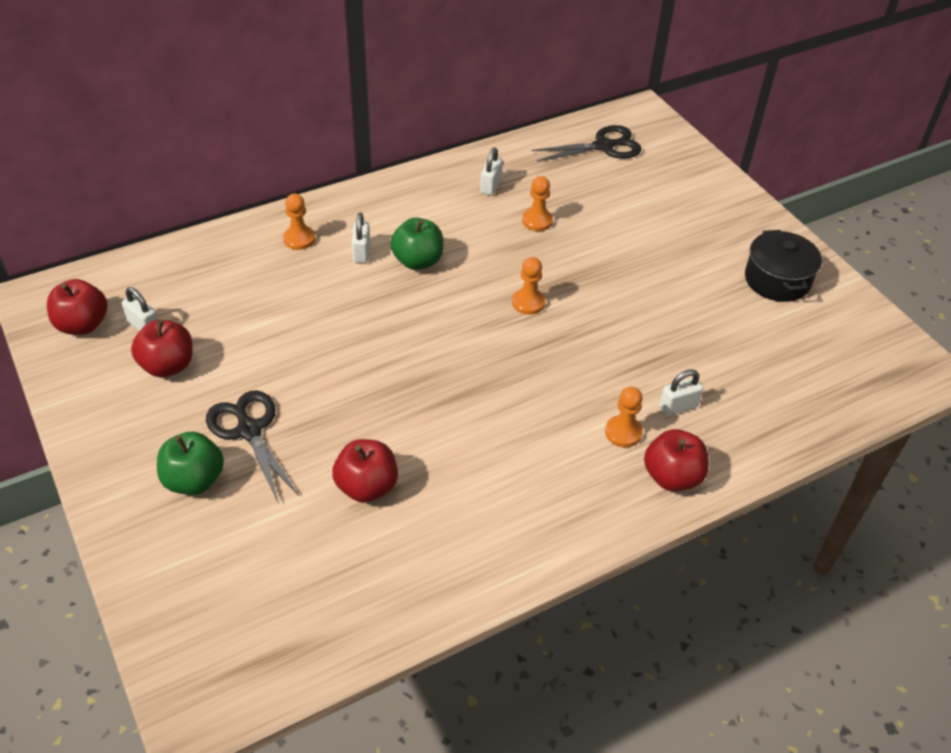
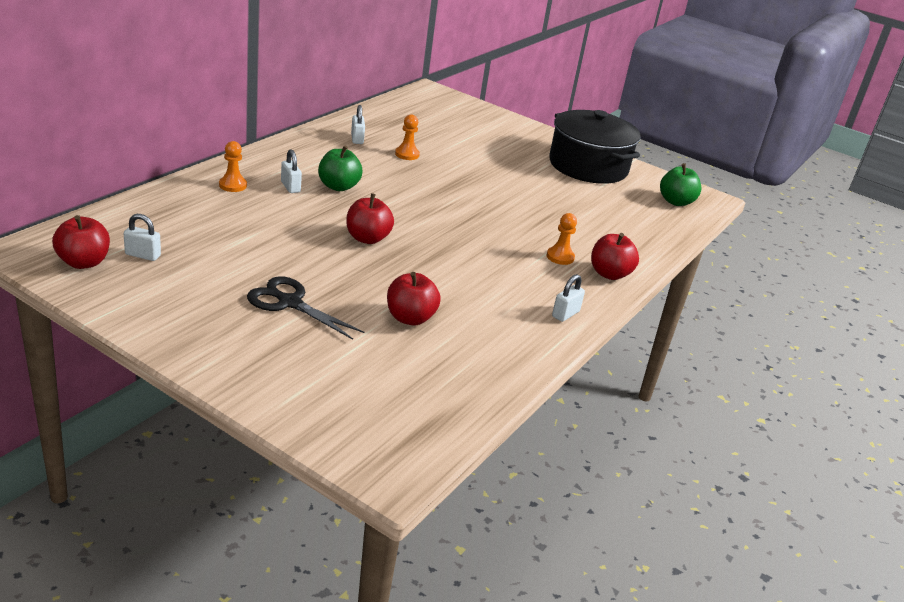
camera: 30 degrees left, 15 degrees down
(168, 366) = (185, 276): red apple -> red apple (367, 238)
(194, 480) = (270, 340): green apple -> green apple (676, 202)
(528, 303) = (438, 199): orange pawn -> none
(604, 146) = (419, 110): black scissors -> none
(678, 407) = (583, 238): white padlock -> white padlock (565, 314)
(777, 280) = (588, 166): black pot -> black pot, size x1.68

